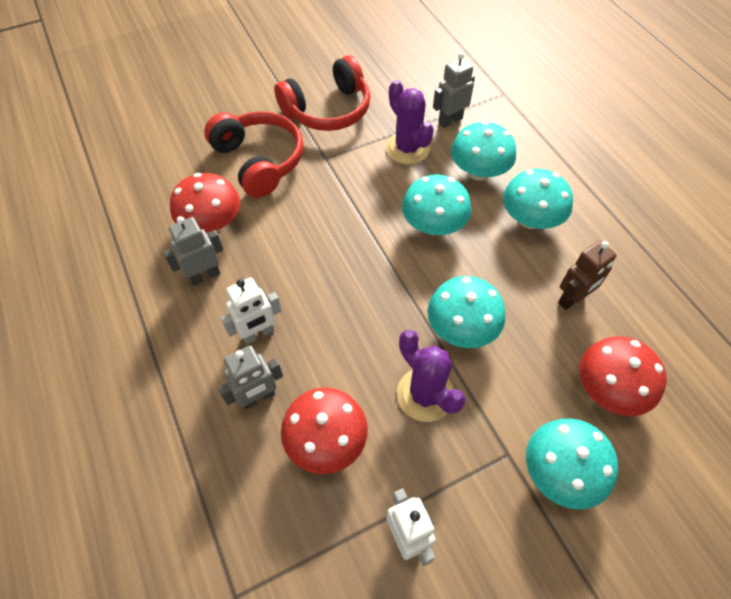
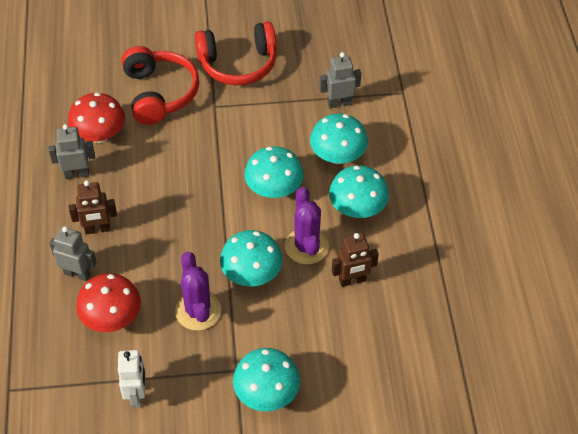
camera: 20 degrees right, 5 degrees down
(258, 334) = (97, 229): white robot -> brown robot
(258, 397) = (77, 273): grey robot -> grey robot turned 150 degrees counterclockwise
(407, 148) = (288, 118): purple cactus -> purple cactus (306, 246)
(608, 389) = (338, 353): red mushroom -> none

